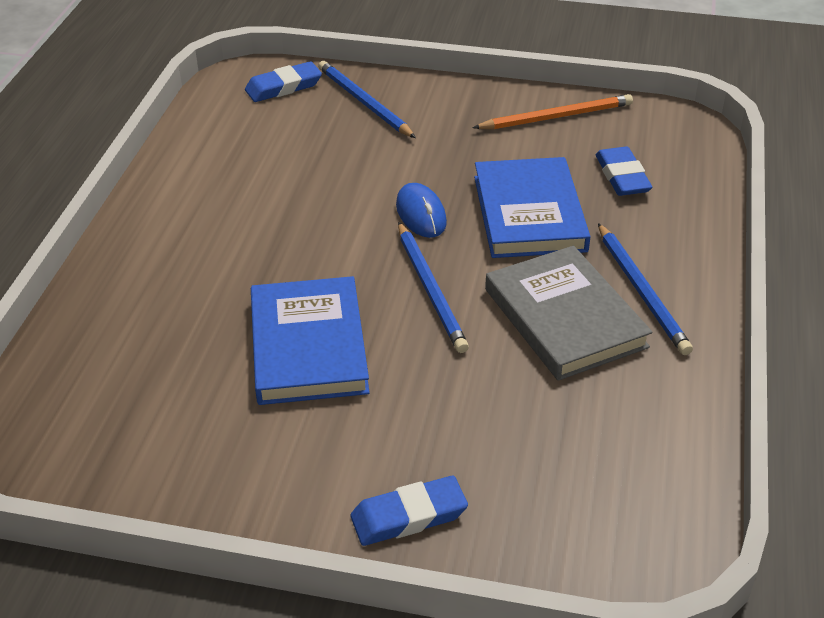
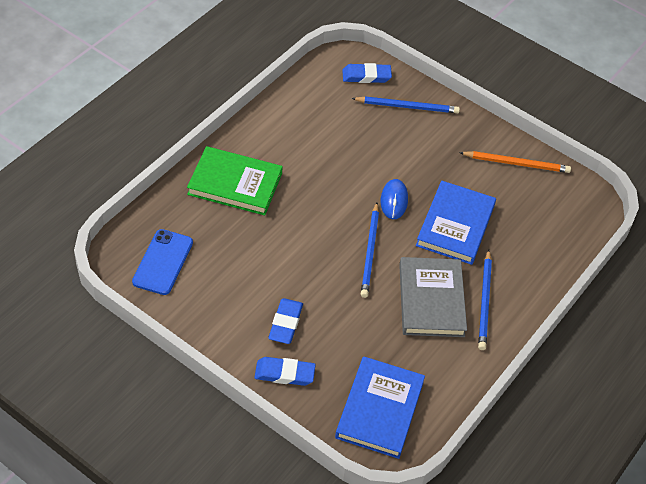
camera: 20 degrees right, 10 degrees up
(99, 428) = (163, 262): none -> blue phone
(163, 275) = (235, 184): none -> green book
(308, 346) = (287, 259): blue book -> blue book (379, 409)
(364, 102) = (407, 107): blue pencil -> blue pencil turned 105 degrees clockwise
(622, 176) = (527, 222): blue eraser -> blue eraser (285, 323)

